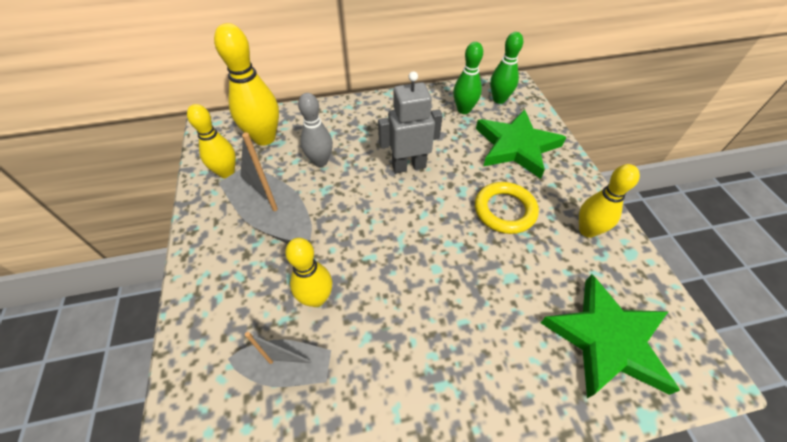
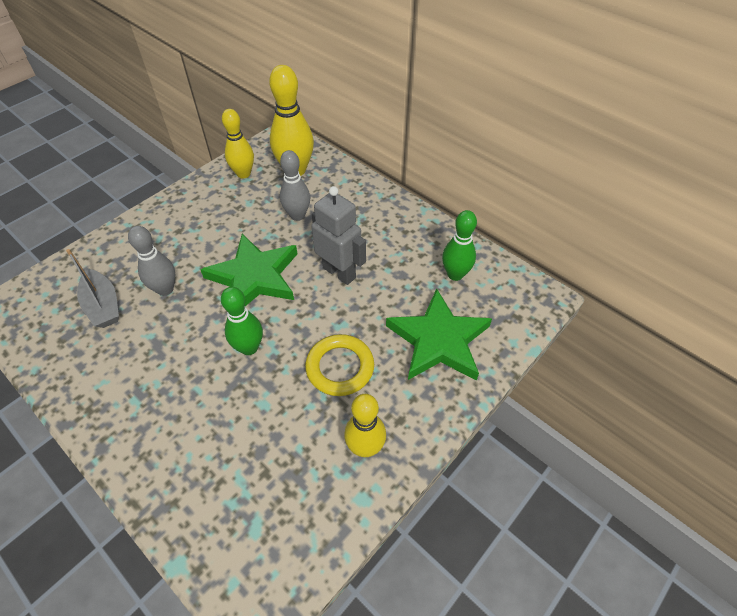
camera: 55 degrees right, 0 degrees up
(272, 216) = (221, 223): grey boat -> none
(316, 298) = (165, 289): yellow bowling pin -> grey bowling pin
(499, 99) = (501, 295): green bowling pin -> green bowling pin (249, 348)
(606, 339) = (240, 507): green star -> green star (254, 277)

